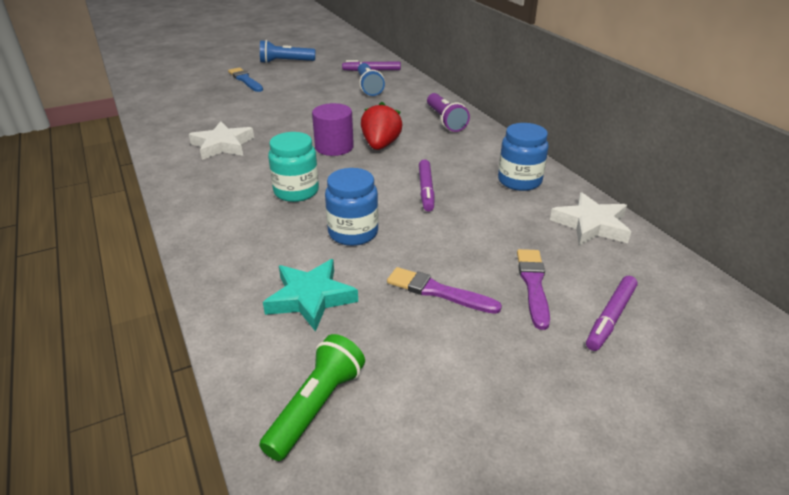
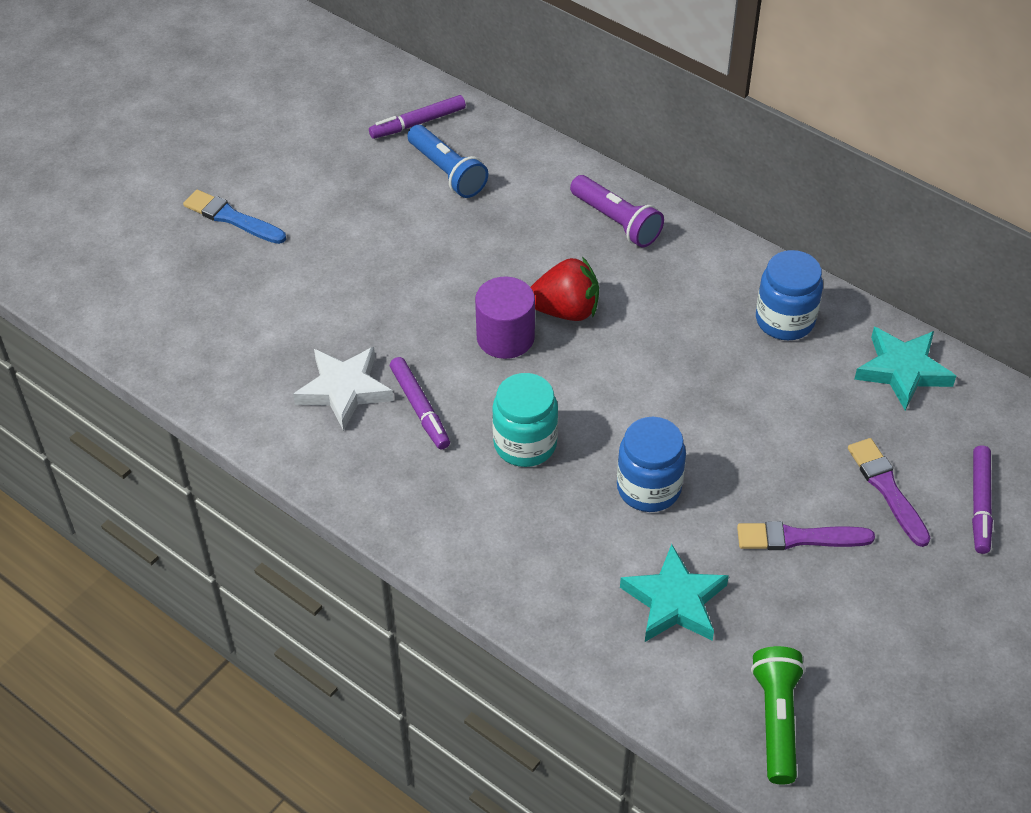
camera: 25 degrees left, 15 degrees up
(286, 62) = (255, 143): blue flashlight -> none
(380, 145) = (565, 310): red strawberry -> red strawberry turned 105 degrees clockwise
(426, 190) = (683, 380): purple marker -> purple marker (420, 408)
(591, 225) = (902, 370): white star -> turquoise star

